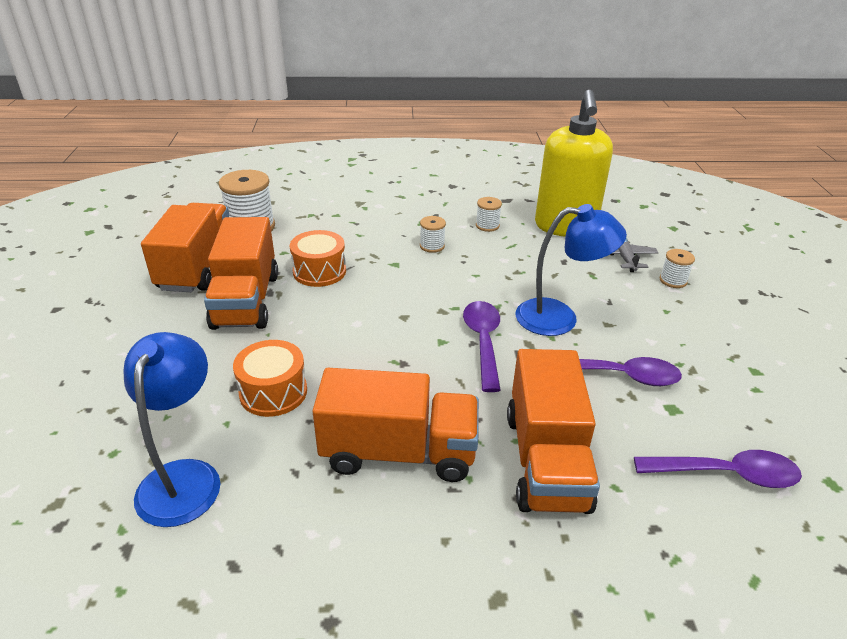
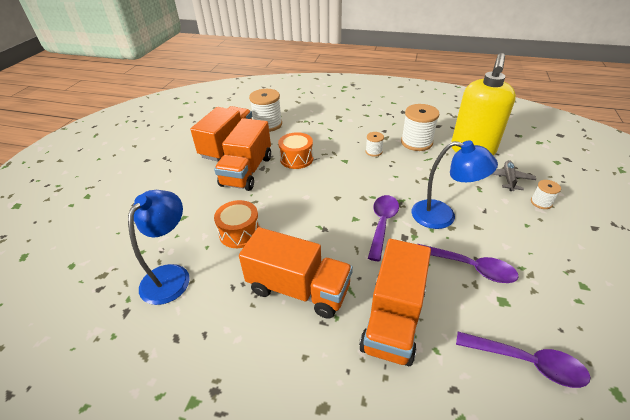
camera: 20 degrees right, 5 degrees up
(487, 225) = (416, 142): white spool -> white spool, size x1.93

